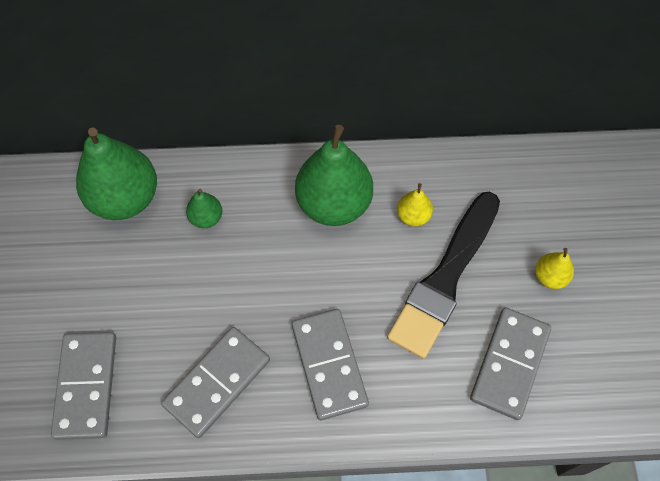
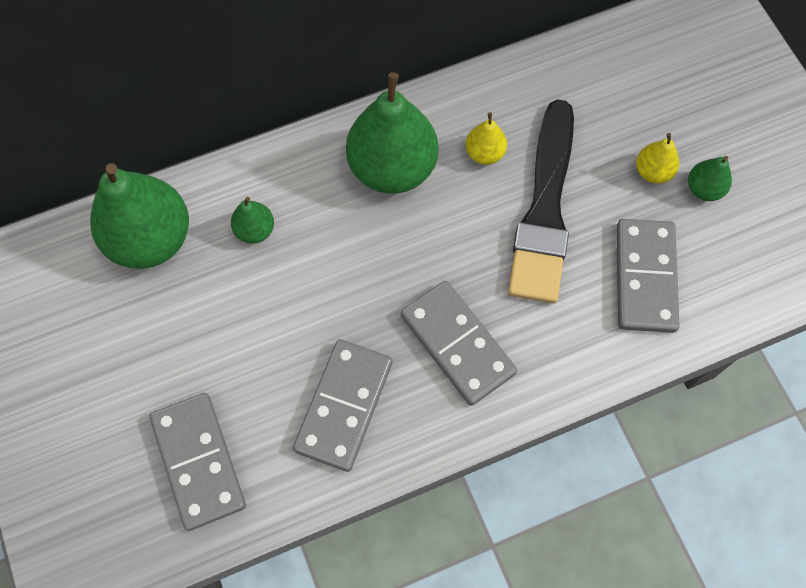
camera: 20 degrees left, 5 degrees up
(589, 306) = (703, 189): none -> green pear

